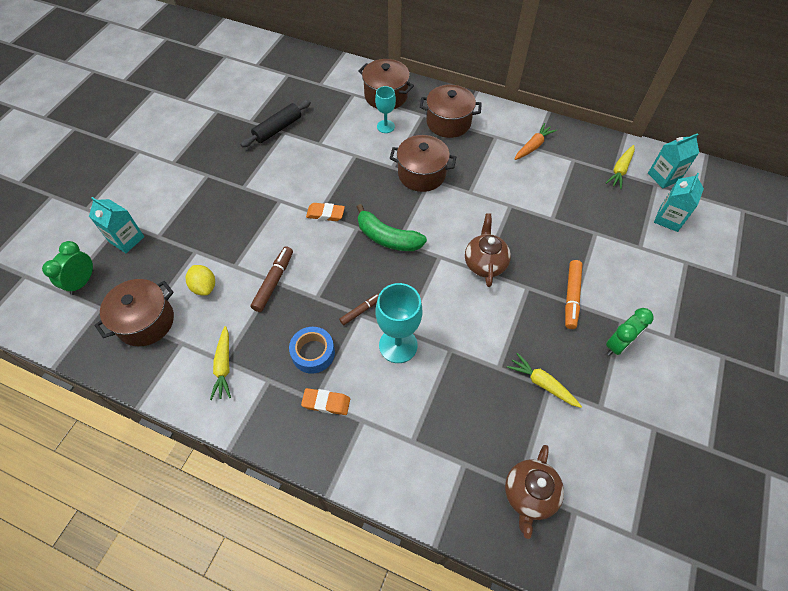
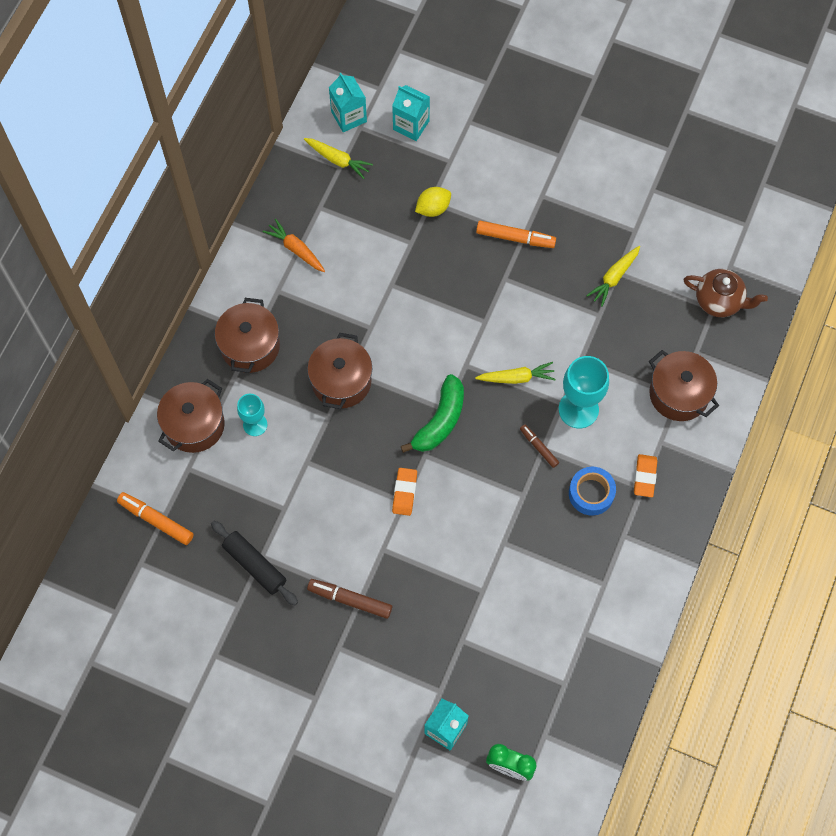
camera: 90 degrees left, 10 degrees up
(146, 322) = (560, 678): brown pot -> brown pot (679, 394)
(204, 287) = (512, 621): yellow lemon -> yellow lemon (433, 208)
(224, 366) = (610, 583): yellow carrot -> yellow carrot (516, 377)
(274, 282) = (504, 543): brown marker -> brown marker (350, 600)
(317, 80) = (156, 520): none -> orange marker
(484, 263) = (474, 318): brown teapot -> none
(618, 345) = (569, 204): green clock -> none

